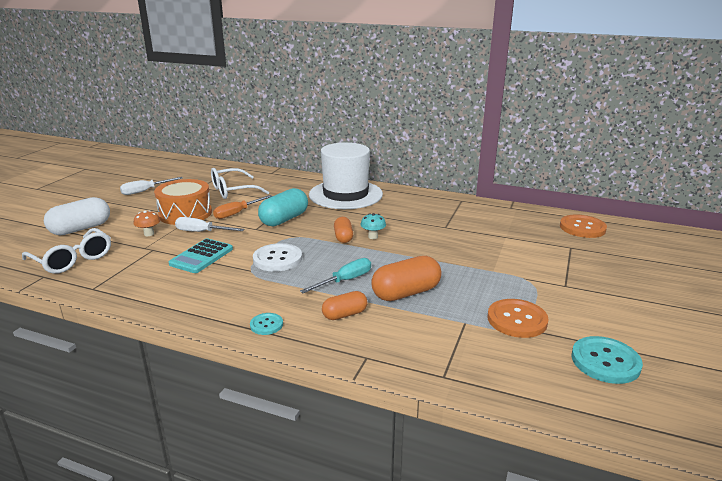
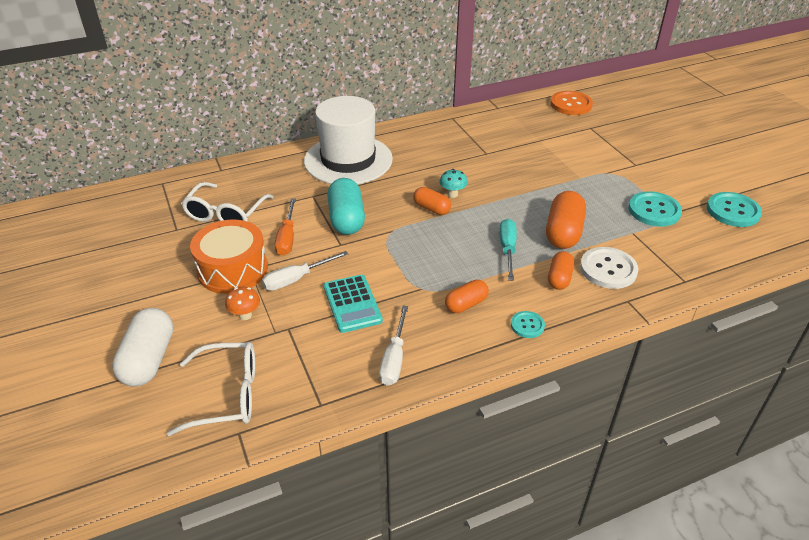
camera: 45 degrees left, 15 degrees up
(145, 191) = (118, 270): white screwdriver -> white screwdriver (394, 359)
(256, 292) = (466, 304): none -> orange capsule
(277, 259) = (421, 263): white button -> white button (608, 269)
(517, 320) = (654, 210): orange button -> turquoise button

